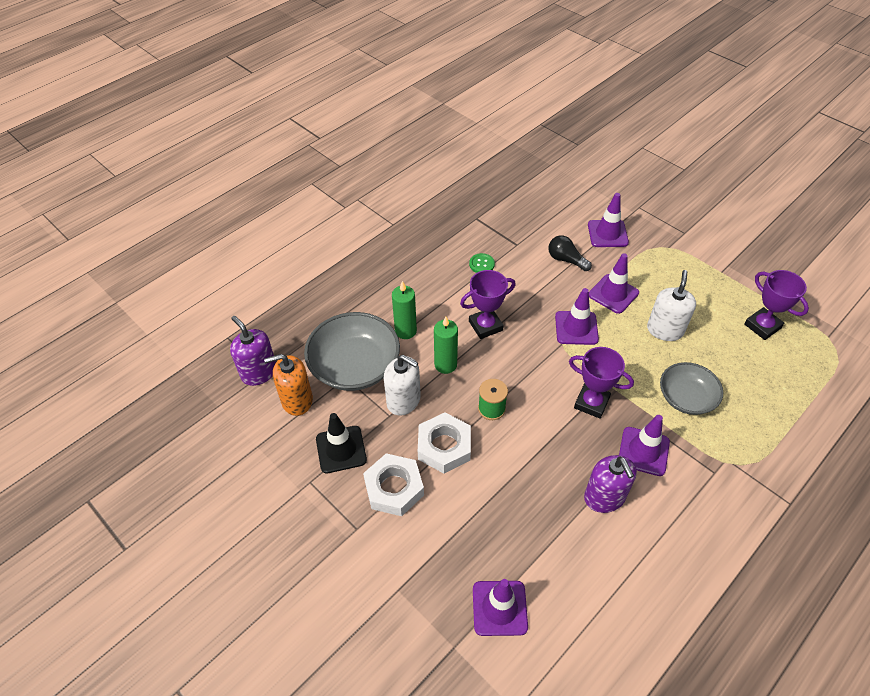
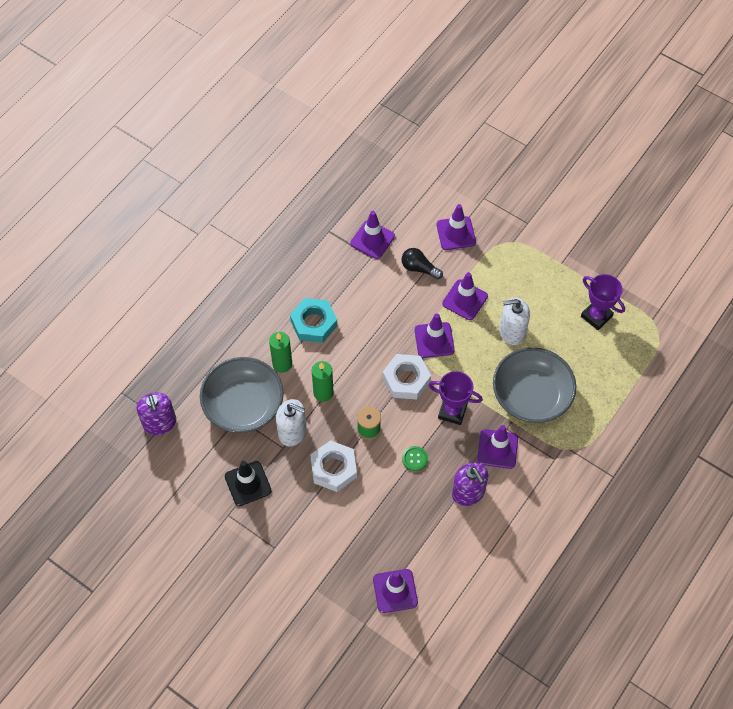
camera: 10 degrees left, 10 degrees up
(259, 372) = (159, 423): purple soap dispenser -> purple soap dispenser turned 150 degrees counterclockwise
(297, 400) = (200, 445): orange soap dispenser -> none
(394, 488) = (298, 510): white nut -> white nut (406, 379)
(446, 297) = (314, 323): none -> turquoise nut
(481, 264) = (341, 283): green button -> green button (414, 459)
(485, 326) = (353, 349): purple trophy -> none
(519, 230) = (372, 240): none -> purple traffic cone
(665, 330) = (512, 331): white soap dispenser -> white soap dispenser turned 105 degrees counterclockwise
(686, 397) = (531, 395): grey bowl -> grey bowl, size x1.59

